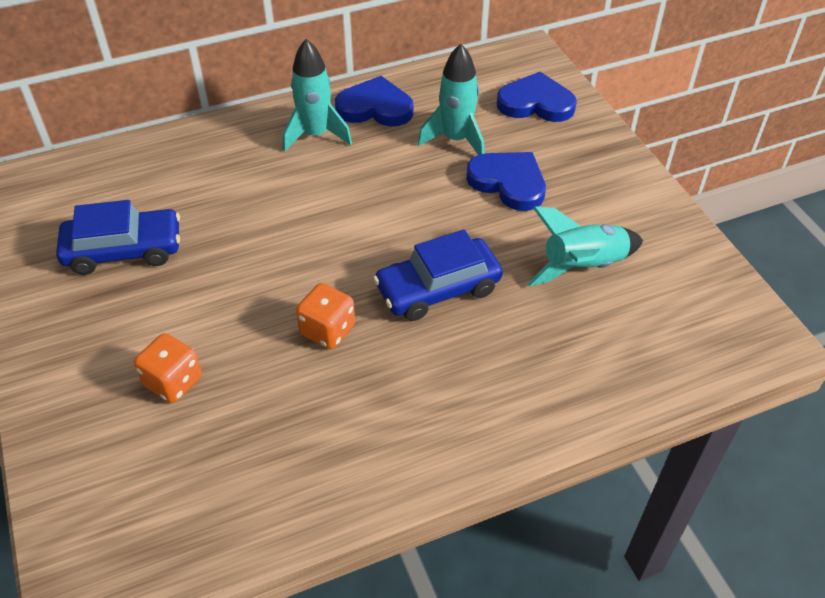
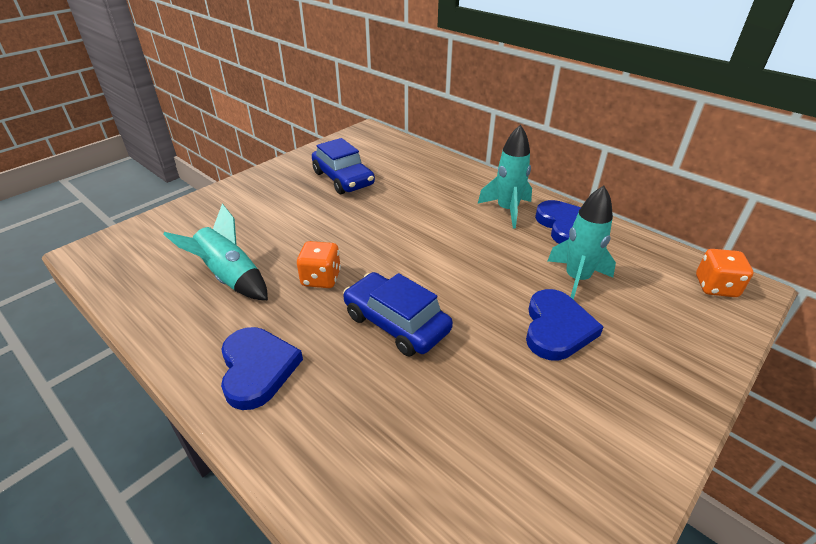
camera: 65 degrees right, 10 degrees down
(173, 382) = (248, 231): orange dice -> orange dice (716, 287)
(536, 103) = (683, 315): blue heart -> blue heart (257, 369)
(583, 266) = (492, 419): turquoise rocket -> turquoise rocket (230, 277)

